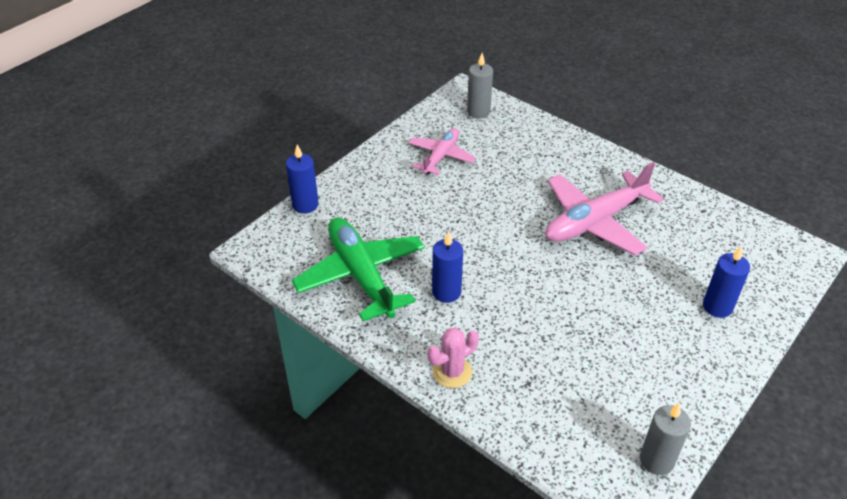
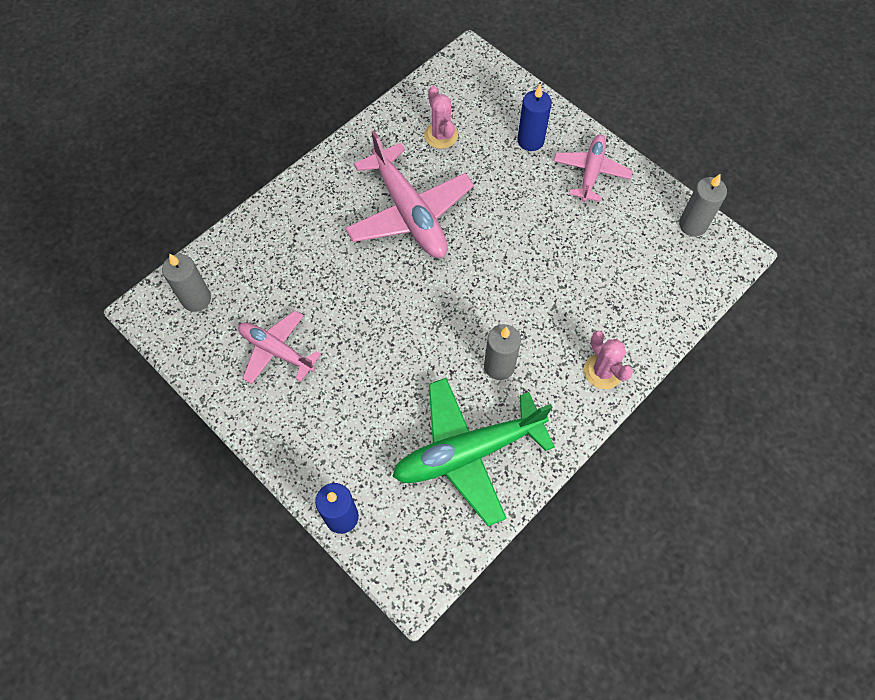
camera: 85 degrees left, 20 degrees up
(446, 292) = (499, 366): blue candle -> grey candle
(694, 237) = (441, 135): none -> pink cactus
(696, 360) = (591, 172): none -> pink plane

